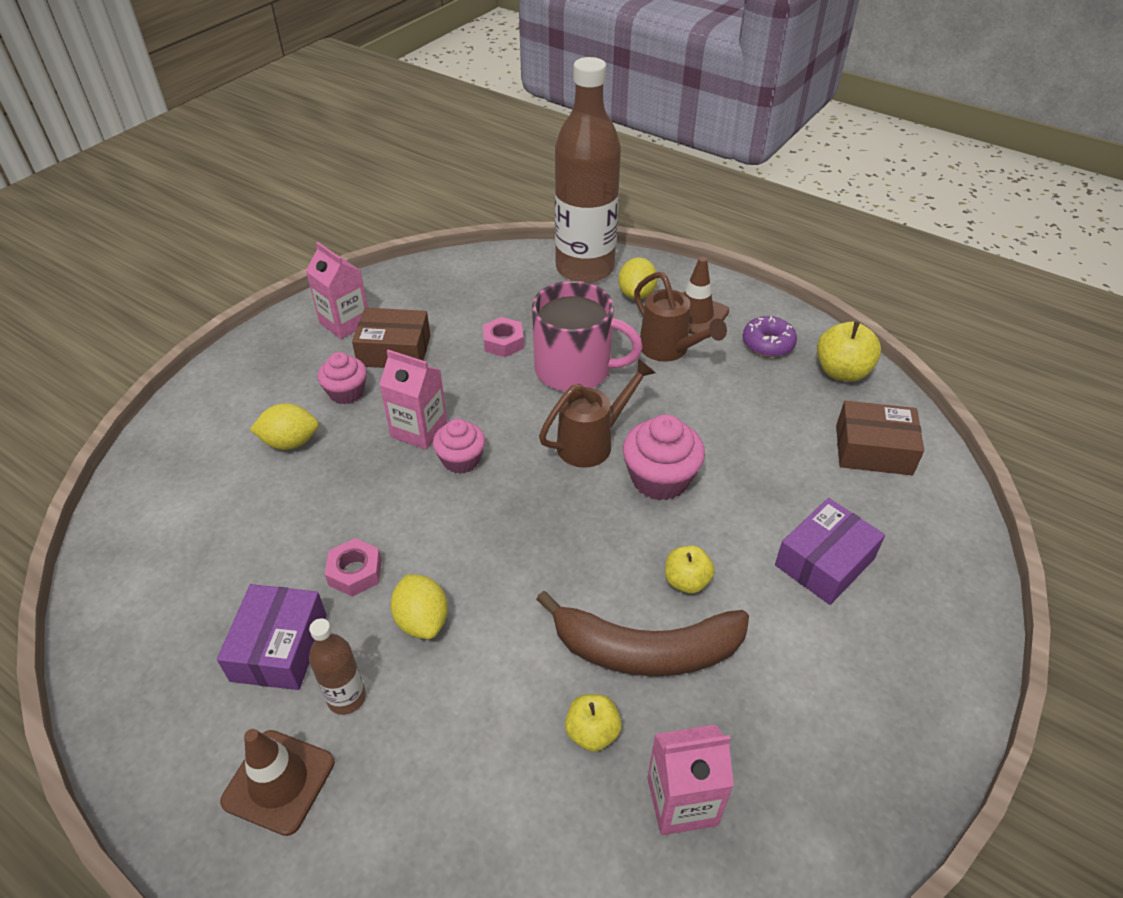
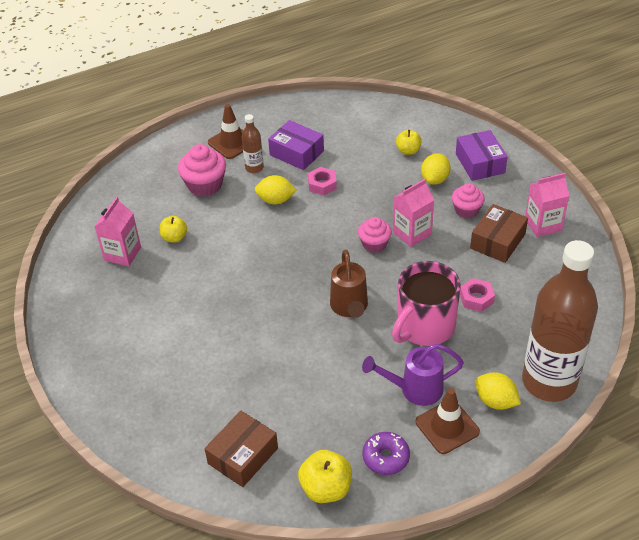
camera: 120 degrees right, 0 degrees up
(646, 650) = (197, 272): brown banana -> none
(660, 479) = (298, 327): pink cupcake -> pink cupcake (205, 185)
(669, 350) = (415, 389): brown watering can -> purple watering can
(686, 581) = (221, 306): yellow apple -> yellow apple (408, 151)
(824, 562) = (186, 373): purple box -> purple box (480, 163)

